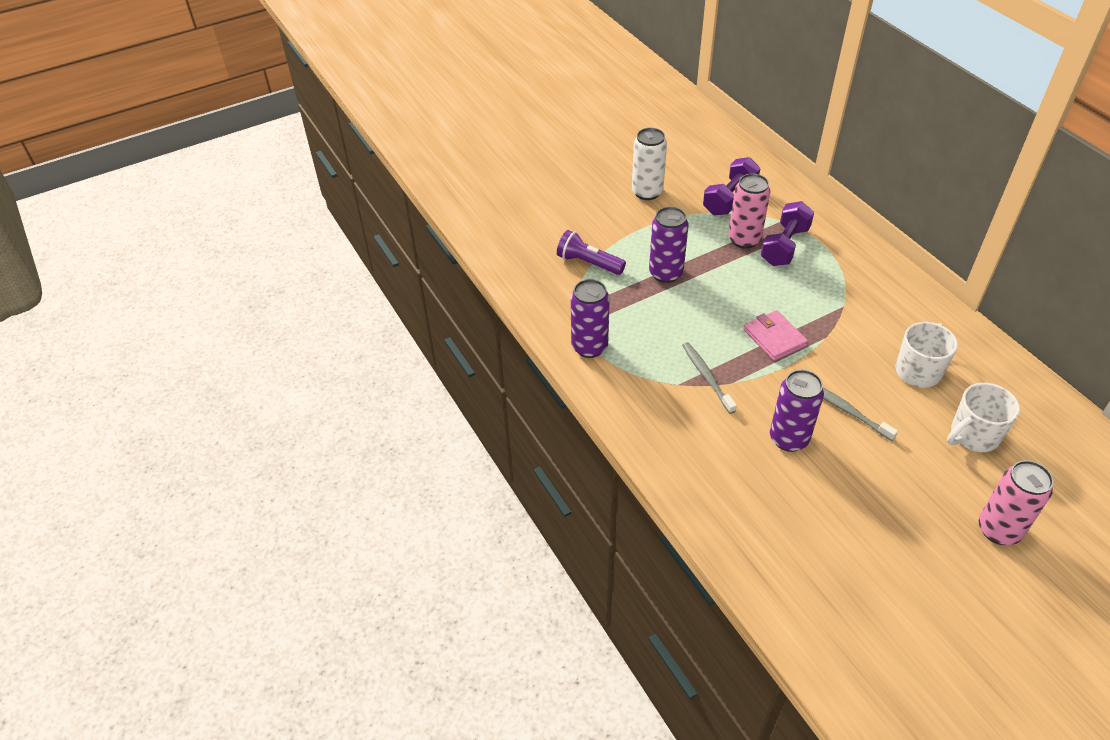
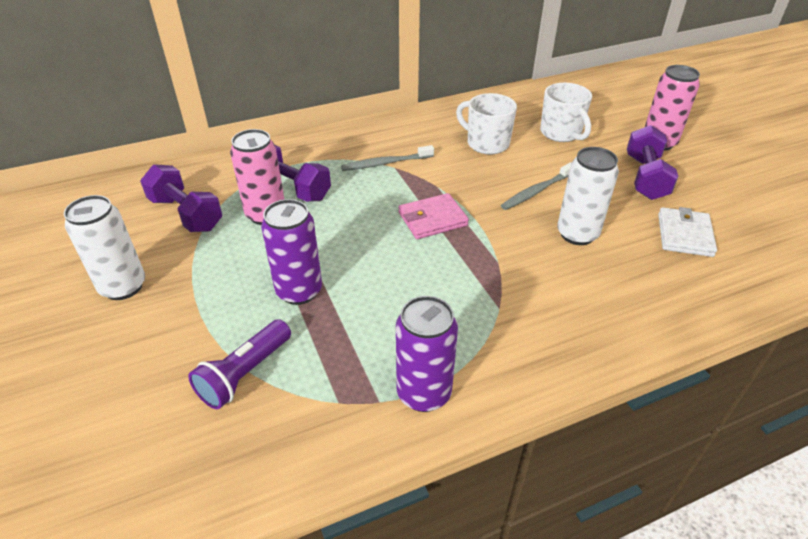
camera: 85 degrees left, 5 degrees down
(706, 376) = (488, 281): grey toothbrush -> grey toothbrush (385, 163)
(789, 439) = (577, 234): purple can -> white can
(818, 526) = (684, 235): none -> white wallet
(912, 506) = (645, 177): none -> purple dumbbell

